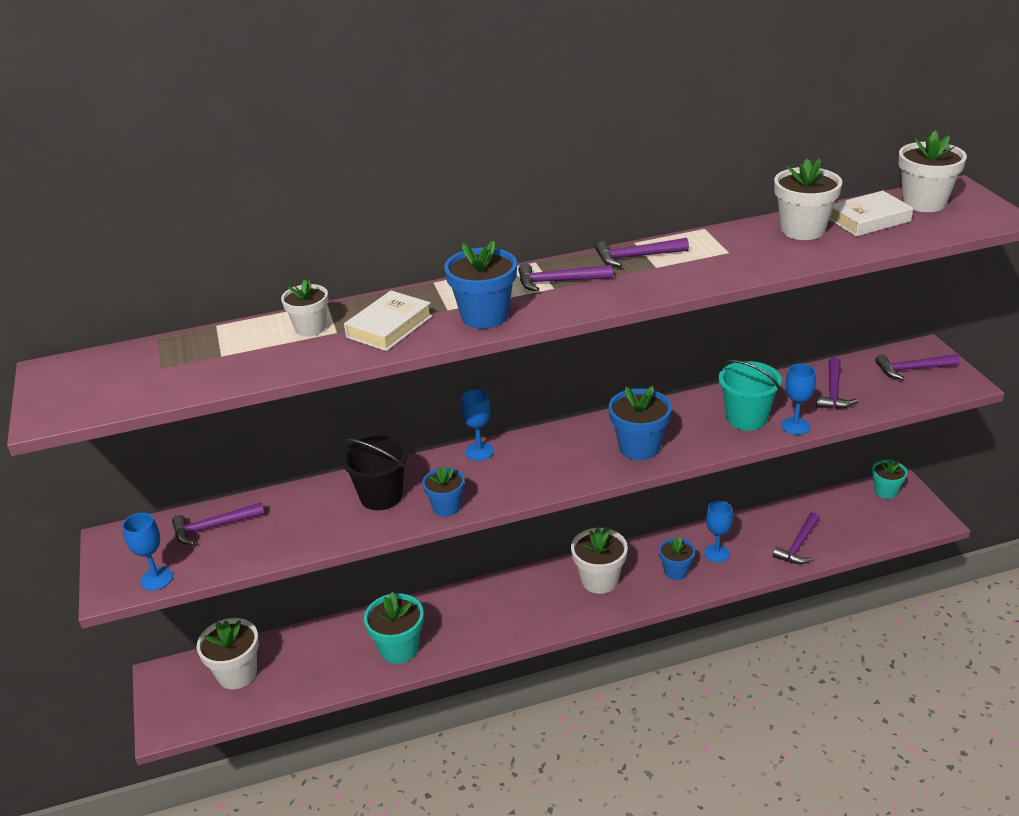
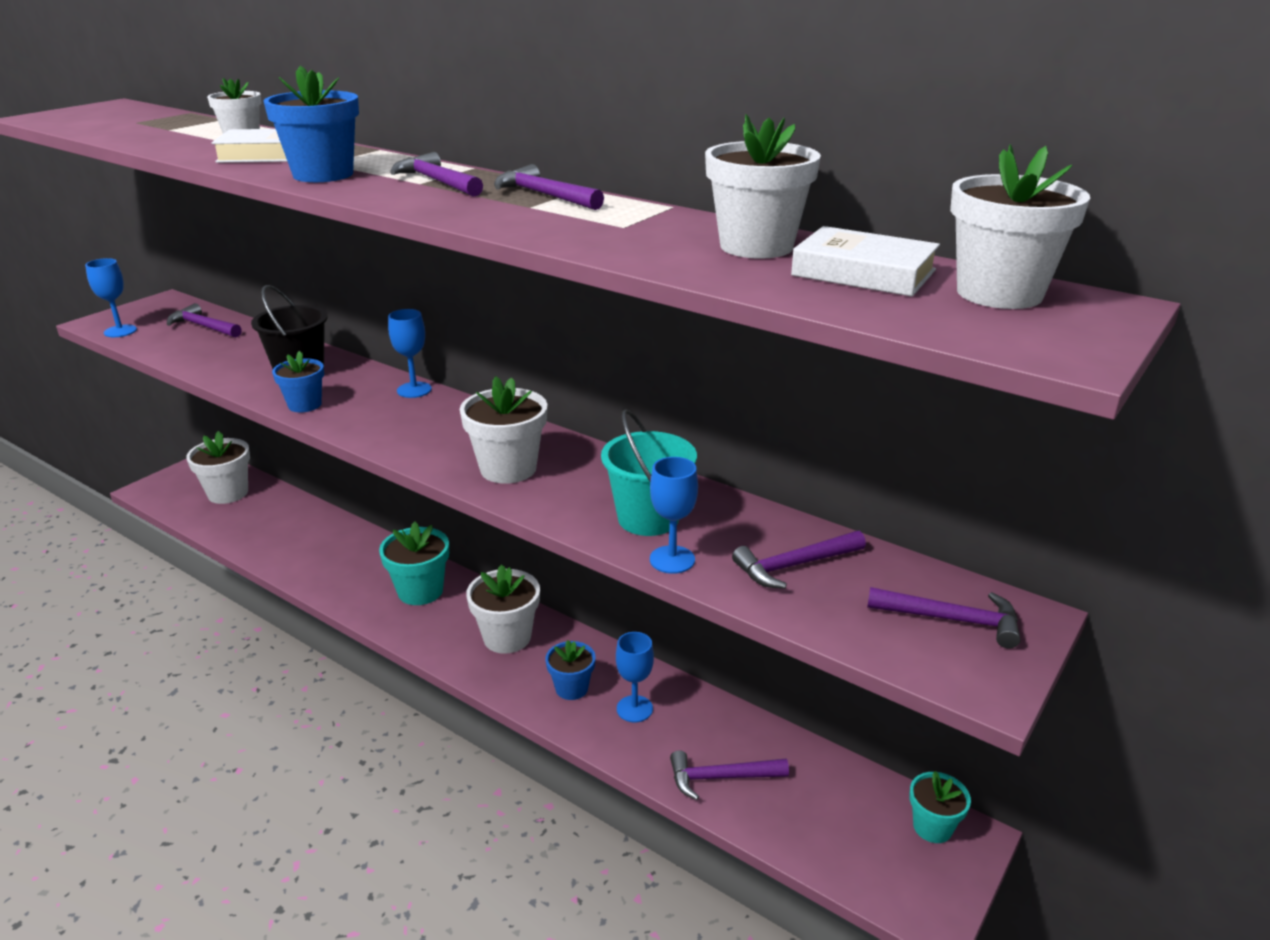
camera: 50 degrees right, 5 degrees down
(399, 648) = (311, 557): turquoise flower pot -> turquoise flower pot (420, 591)
(639, 447) = (508, 469): blue flower pot -> white flower pot
(913, 369) = (951, 619): purple hammer -> purple hammer turned 150 degrees clockwise

